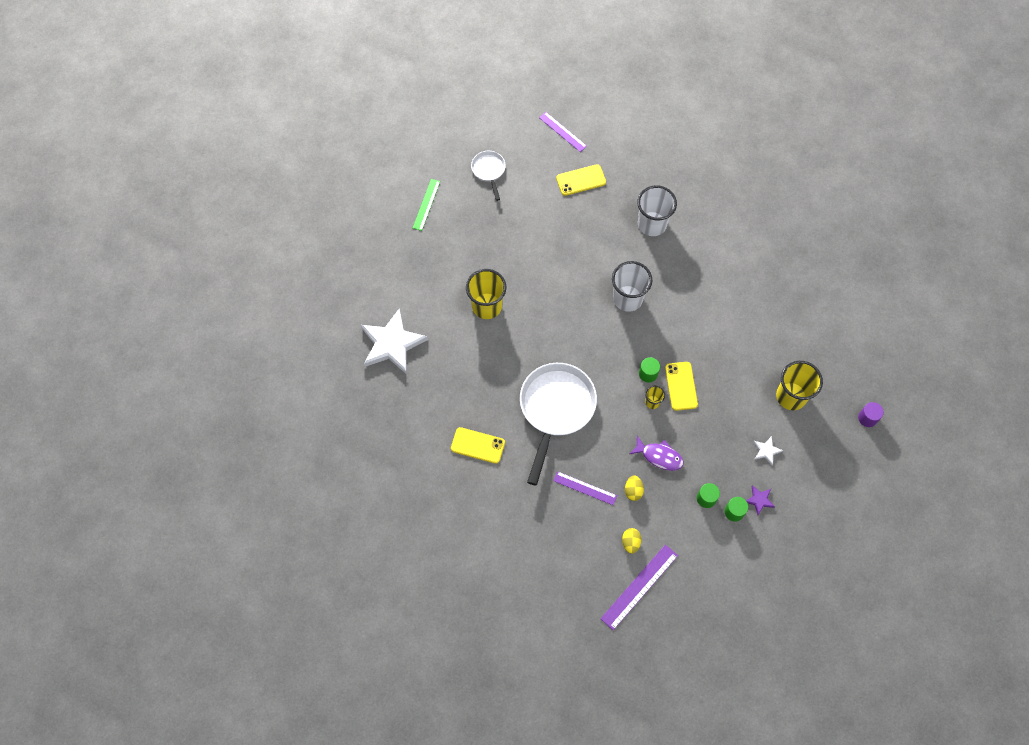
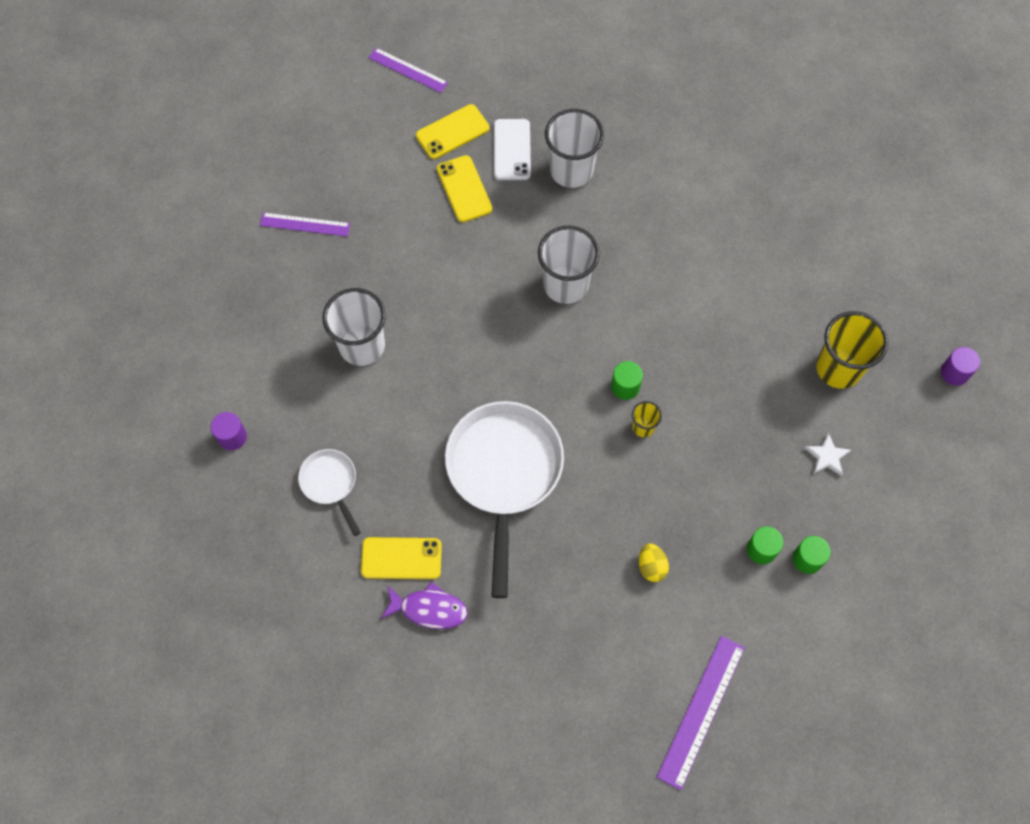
camera: 15 degrees left, 0 degrees up
(392, 343) = (232, 437): white star -> purple cylinder
(426, 204) = (234, 218): green ruler -> none
(487, 306) = (362, 345): yellow cup -> white cup
(489, 171) = (315, 149): white pan -> white pan (330, 483)
(585, 488) = (579, 581): purple ruler -> purple ruler (305, 224)
(616, 201) = (512, 150): none -> white phone
(630, 542) = (669, 646): yellow egg -> none
(659, 456) = (675, 504): purple fish -> purple fish (429, 609)
(681, 386) = (678, 393): yellow phone -> yellow phone (464, 189)
(759, 500) = (838, 532): purple star -> none

